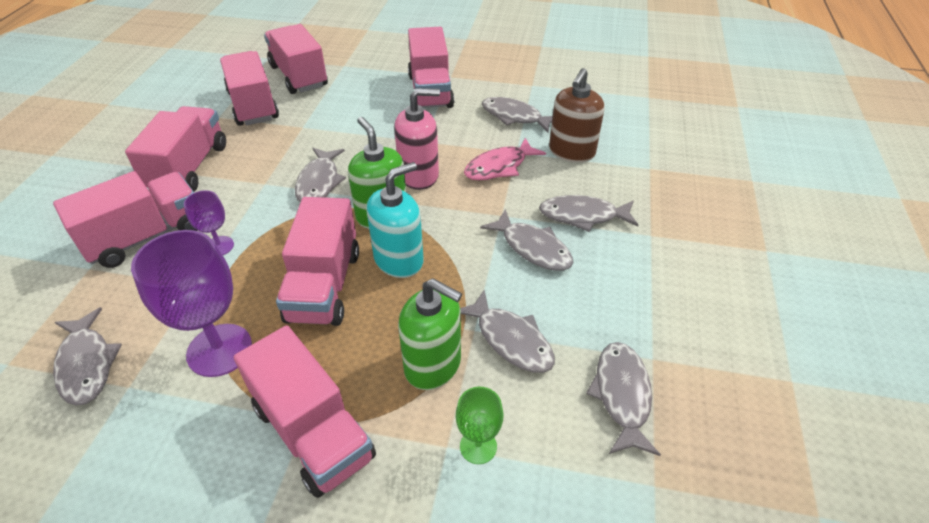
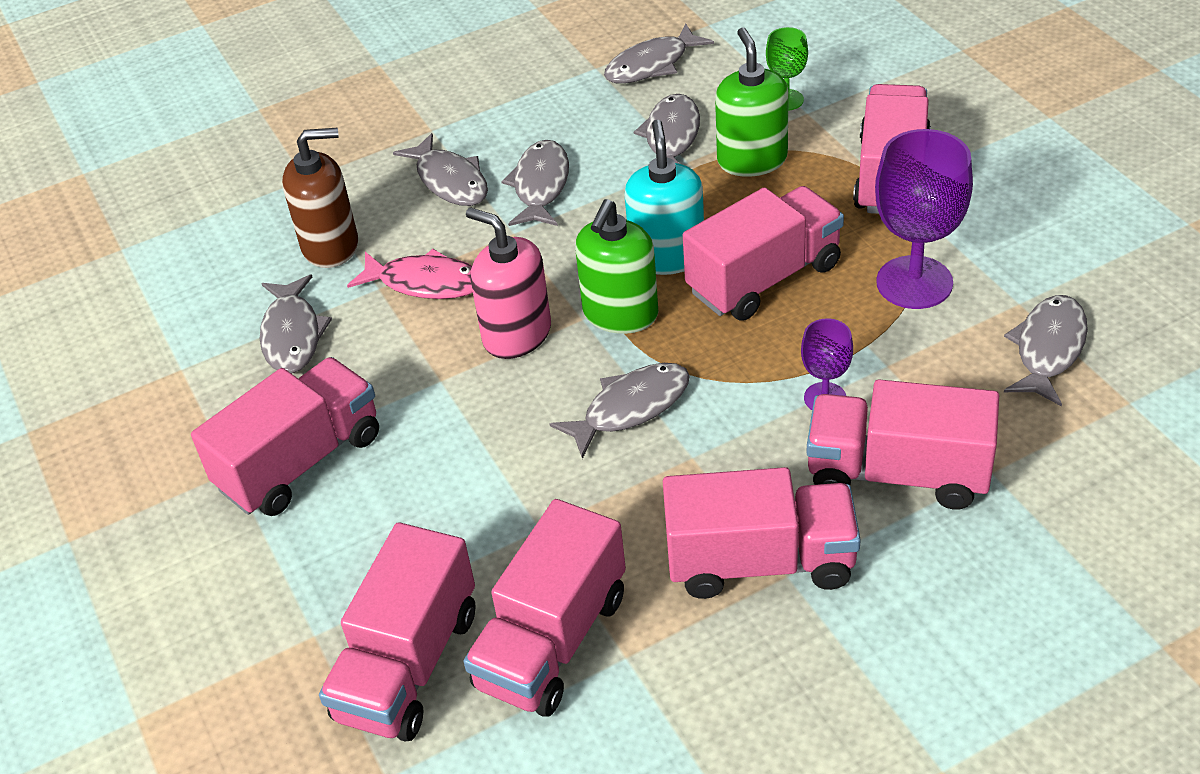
camera: 125 degrees left, 0 degrees up
(189, 168) = (760, 562): pink truck -> pink truck turned 150 degrees counterclockwise
(399, 260) = (667, 256): turquoise soap dispenser -> turquoise soap dispenser turned 75 degrees clockwise

